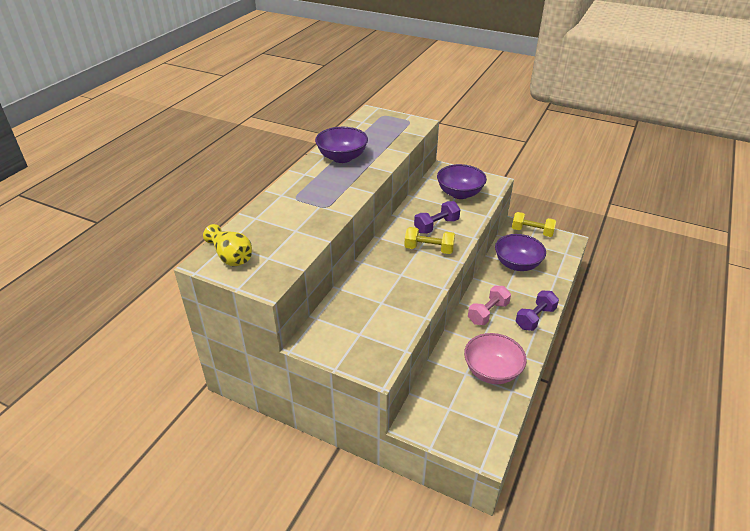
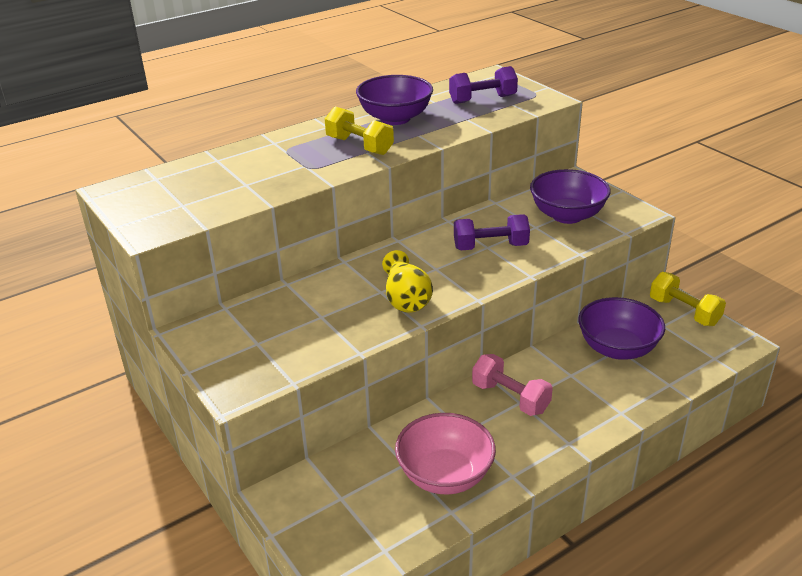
camera: 30 degrees right, 5 degrees down
(231, 256) = (145, 192): yellow vase -> yellow vase (406, 299)
(429, 249) = (450, 272): yellow dumbbell -> yellow dumbbell (359, 146)
(488, 313) = (510, 398): pink dumbbell -> pink dumbbell turned 60 degrees clockwise
(535, 318) = (578, 430): purple dumbbell -> purple dumbbell (482, 99)

